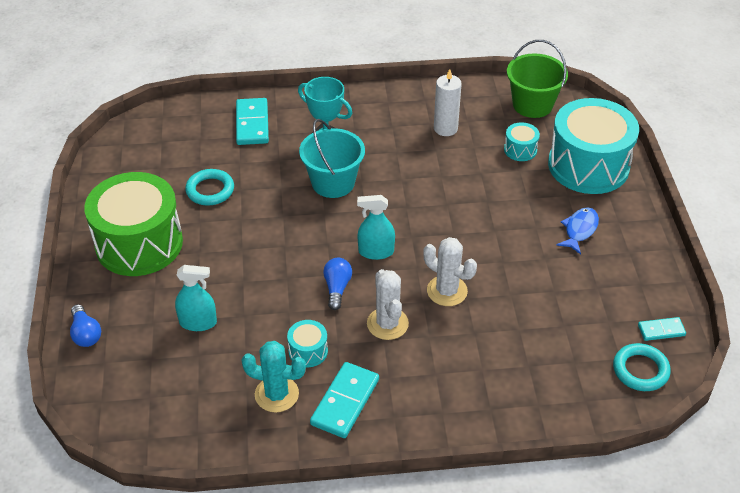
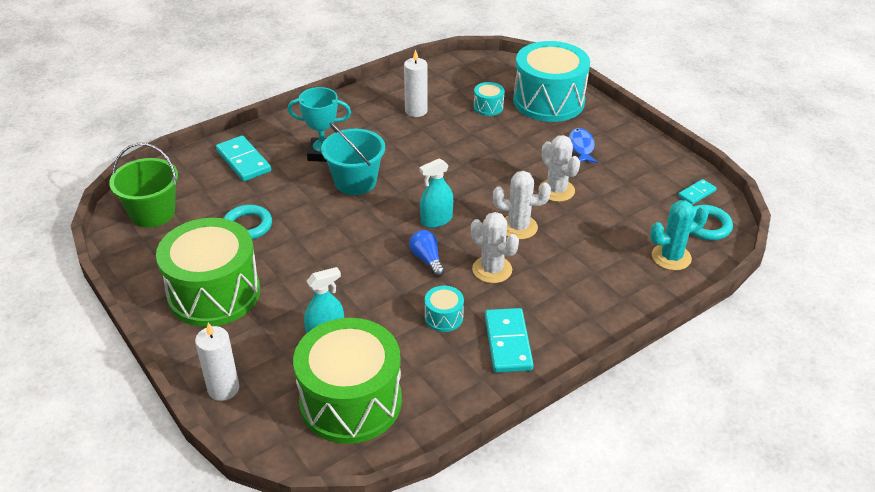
camera: 30 degrees left, 5 degrees down
(86, 334) = (223, 389): blue light bulb -> white candle
(173, 393) = (350, 401): none -> green drum
(276, 394) = (445, 362): turquoise cactus -> turquoise cactus (671, 257)
(515, 267) = (556, 190): none -> white cactus
(532, 105) = (470, 73): green bucket -> green bucket (153, 213)

